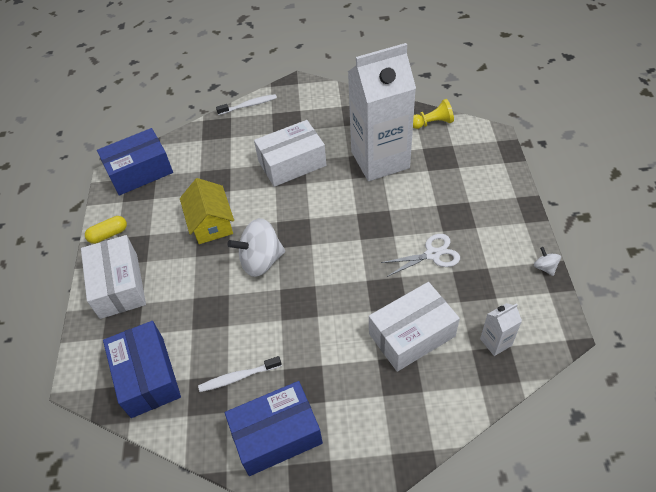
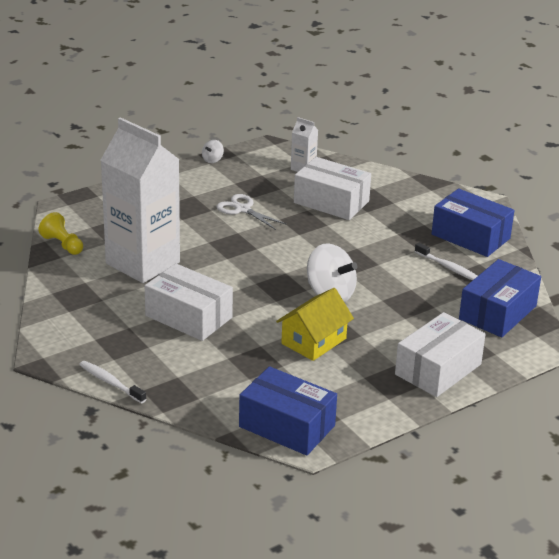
camera: 125 degrees left, 20 degrees down
(108, 234) = (390, 406): yellow capsule -> none

